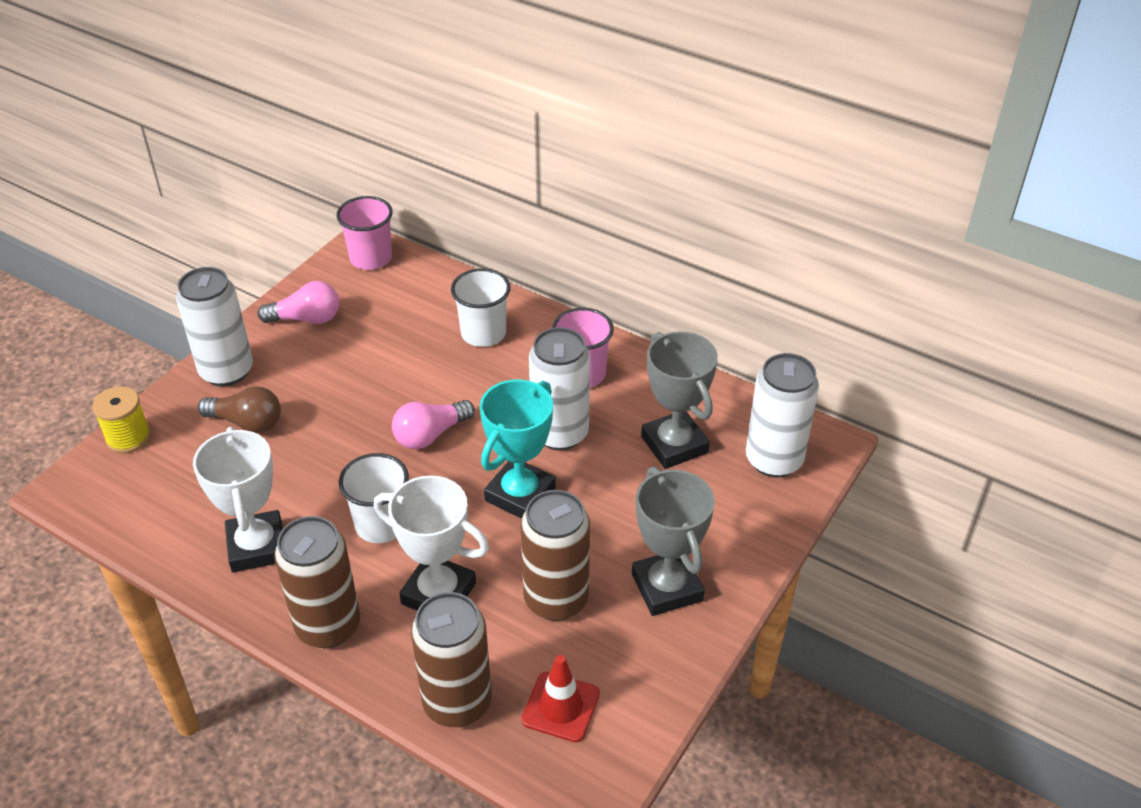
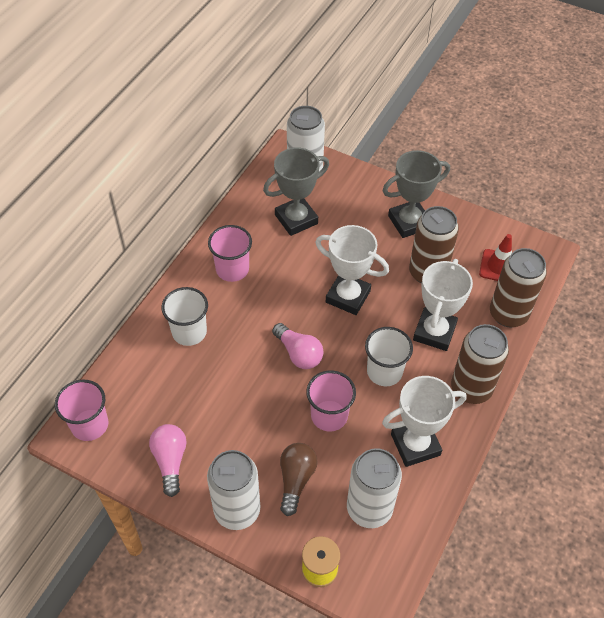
camera: 95 degrees left, 10 degrees up
(327, 460) = (329, 415): none -> pink cup
(520, 494) = (348, 296): turquoise trophy -> white trophy
(560, 433) = (291, 279): white can -> white can (369, 508)

